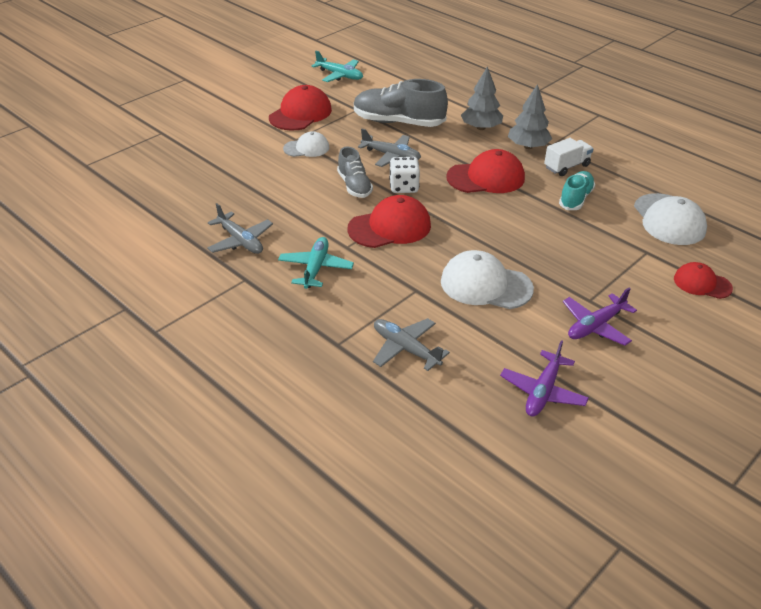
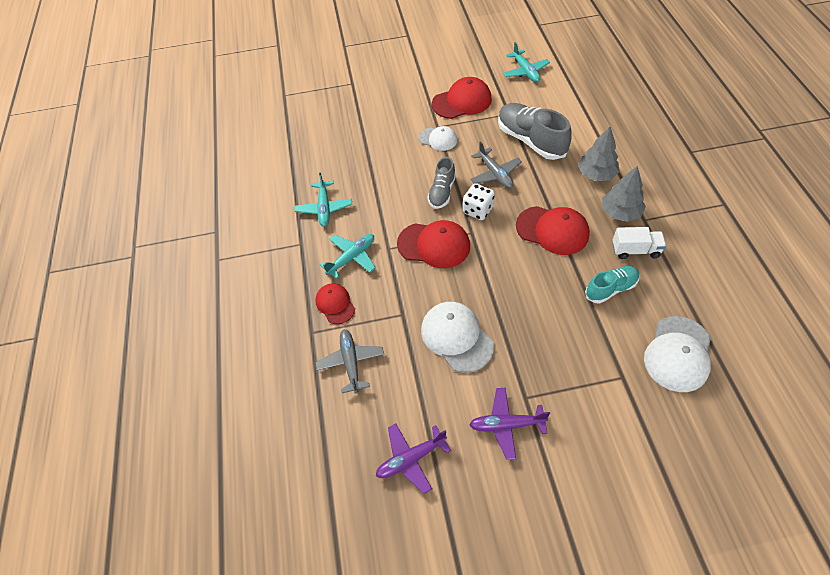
camera: 40 degrees right, 15 degrees up
(240, 241) = (324, 208): grey plane -> turquoise plane
(702, 283) = (641, 437): red cap -> red cap (335, 304)

